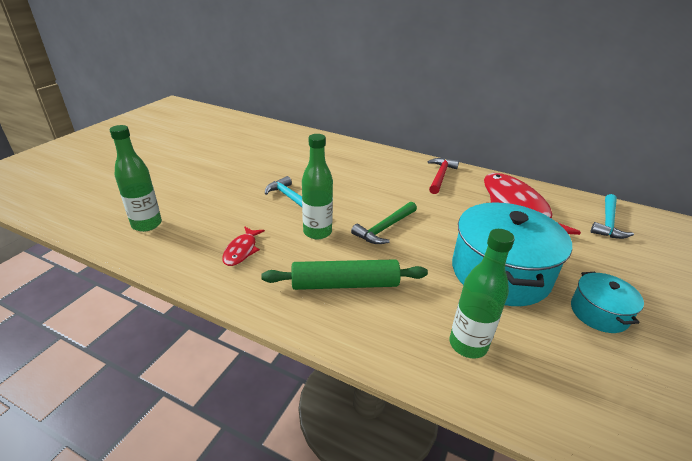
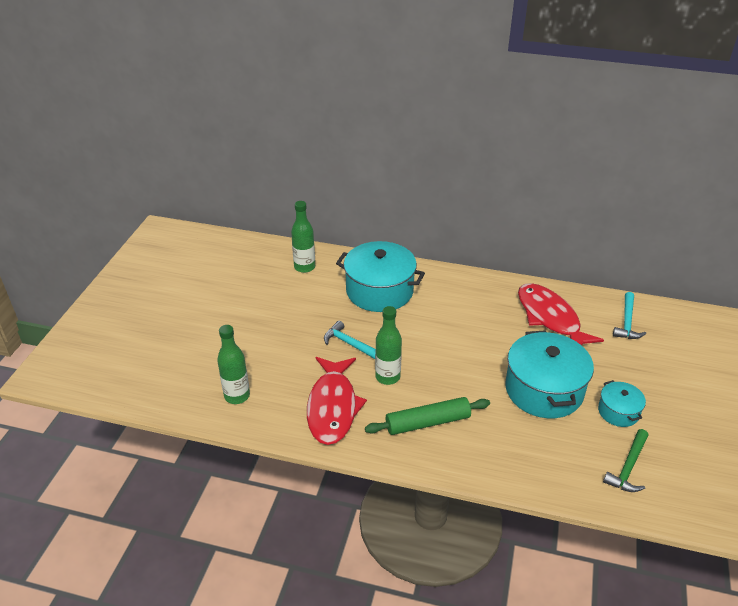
camera: 10 degrees left, 5 degrees up
(241, 250) = (332, 407): red fish -> red fish, size x2.17
(341, 163) = (379, 291): none -> turquoise pot
(385, 228) = (443, 362): green hammer -> green hammer (628, 467)
(440, 176) = (477, 291): red hammer -> none
(468, 344) = (529, 454): green bottle -> green bottle (304, 267)

